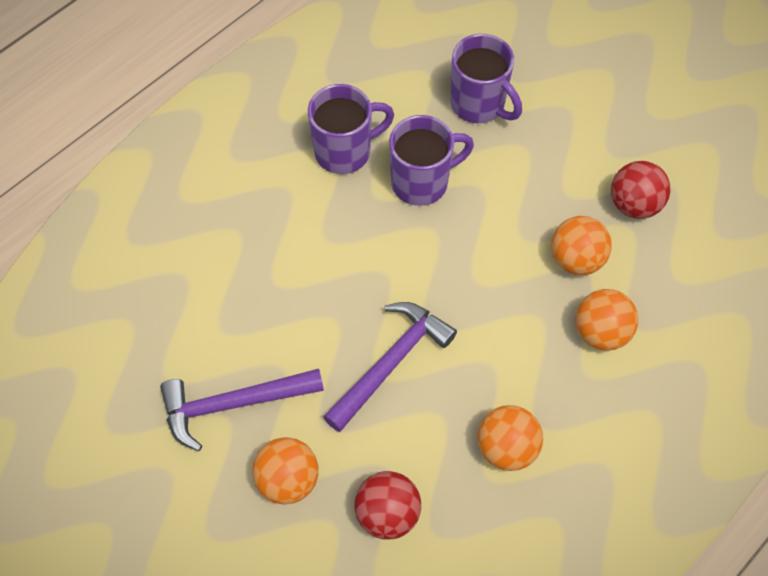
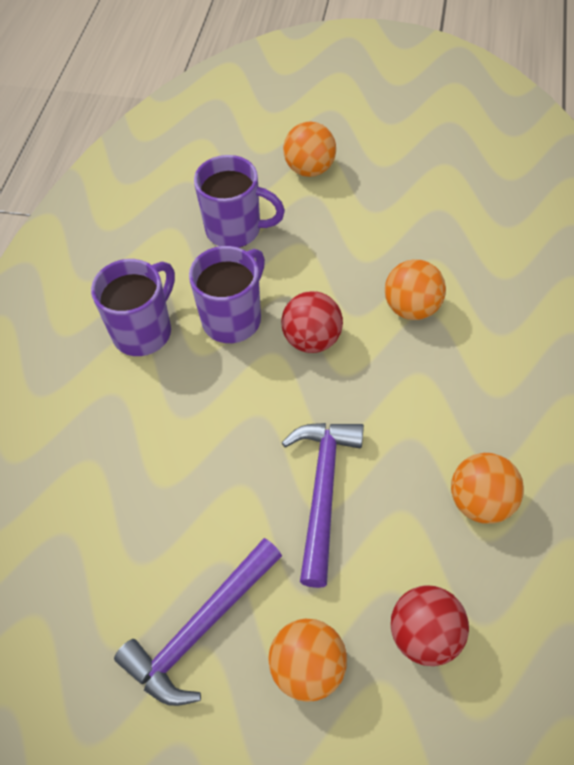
camera: 30 degrees left, 5 degrees down
(601, 332) = (478, 354): orange ball -> orange ball (310, 169)
(634, 204) = (423, 239): red ball -> red ball (312, 339)

